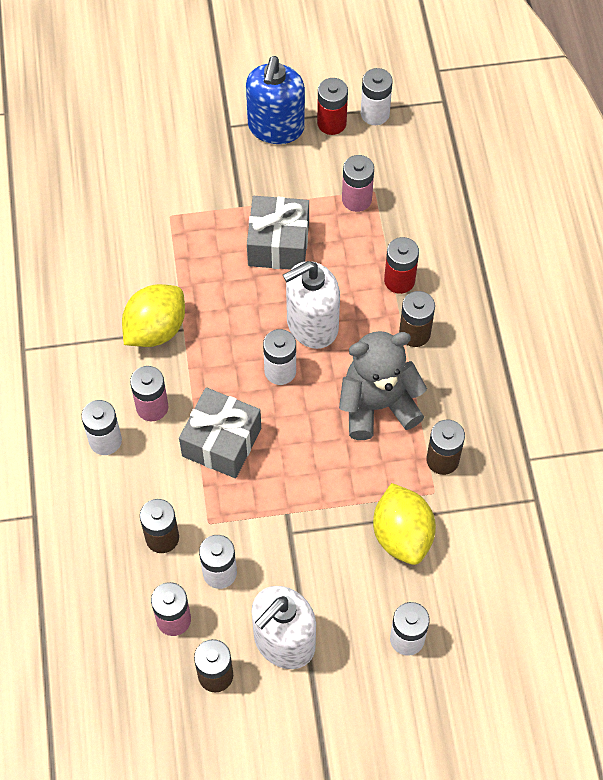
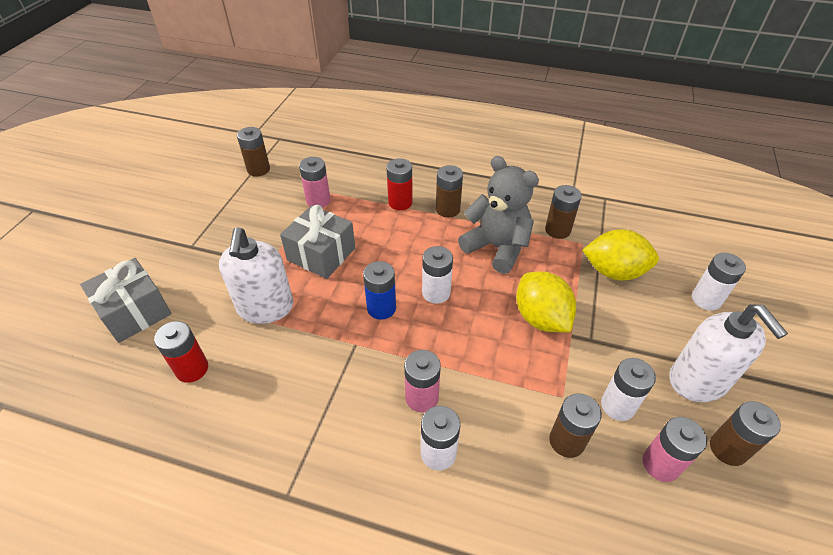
camera: 65 degrees left, 15 degrees down
(155, 329) = (342, 365): yellow lemon -> yellow lemon (541, 318)
(221, 442) = (484, 356): grey gift -> grey gift (135, 312)
(235, 331) = (381, 308): none -> blue battery
(276, 127) = (219, 220): blue soap dispenser -> none
(312, 325) = (406, 260): white soap dispenser -> white soap dispenser (265, 308)
(331, 123) = (245, 191): red battery -> red battery (192, 369)
(375, 114) = (258, 169): white battery -> brown battery
(377, 405) = (496, 247): grey teddy bear -> grey teddy bear turned 120 degrees clockwise

